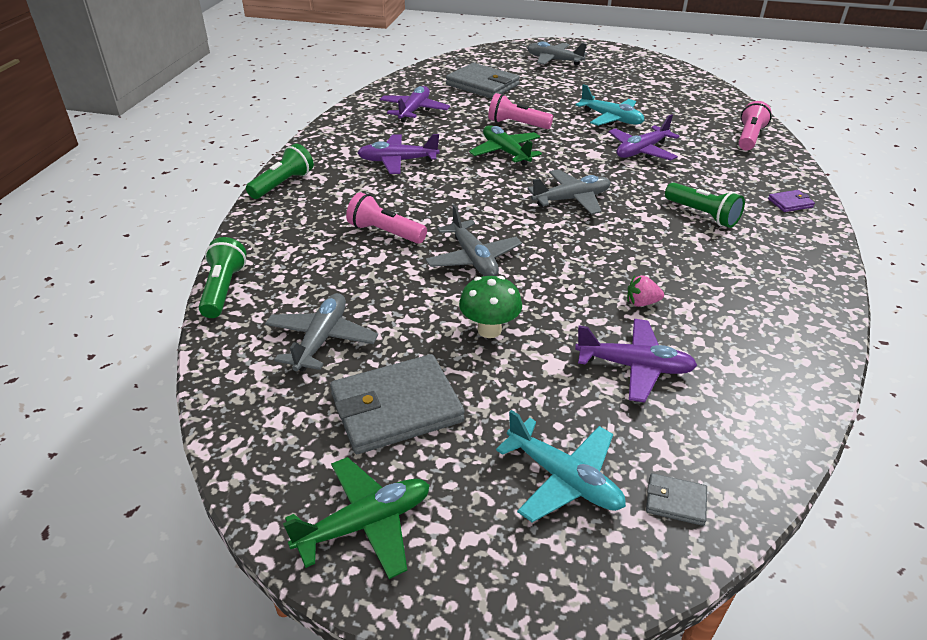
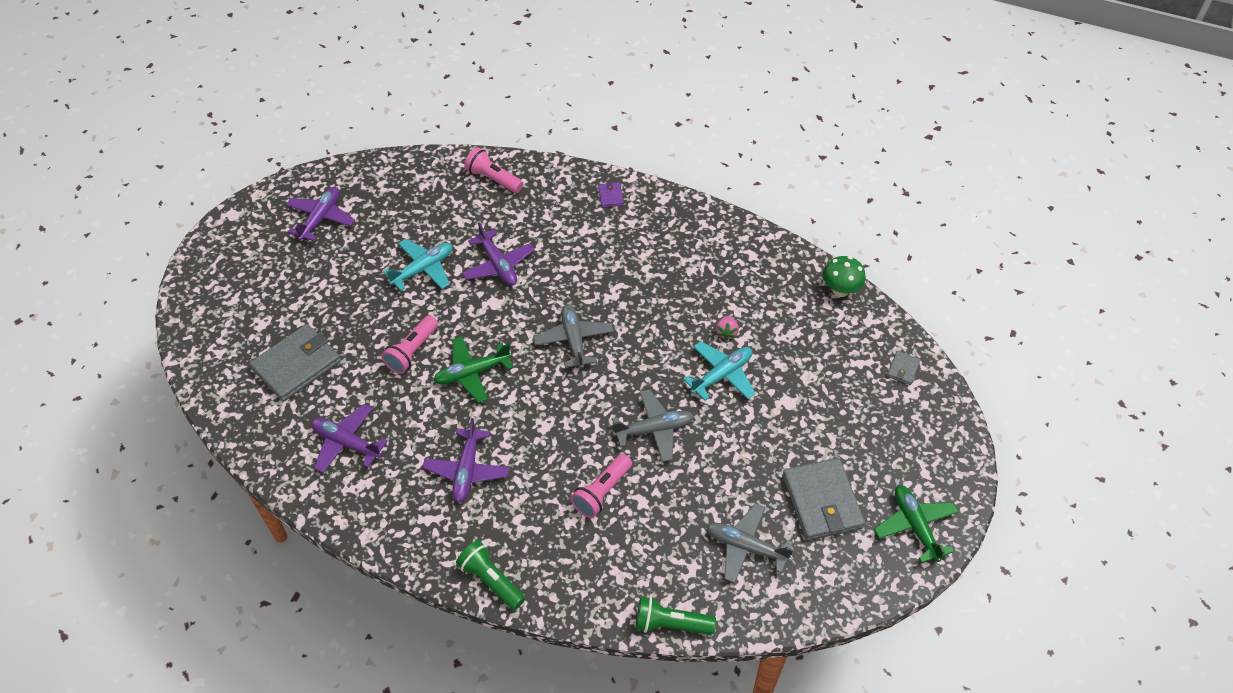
camera: 80 degrees left, 15 degrees up
(489, 330) = (746, 433): green mushroom -> green mushroom (840, 290)
(554, 60) = (248, 281): grey plane -> none
(563, 479) = (885, 419): turquoise plane -> turquoise plane (721, 375)
(634, 366) = (793, 357): purple plane -> purple plane (321, 218)
(702, 215) = (617, 258): green flashlight -> none

